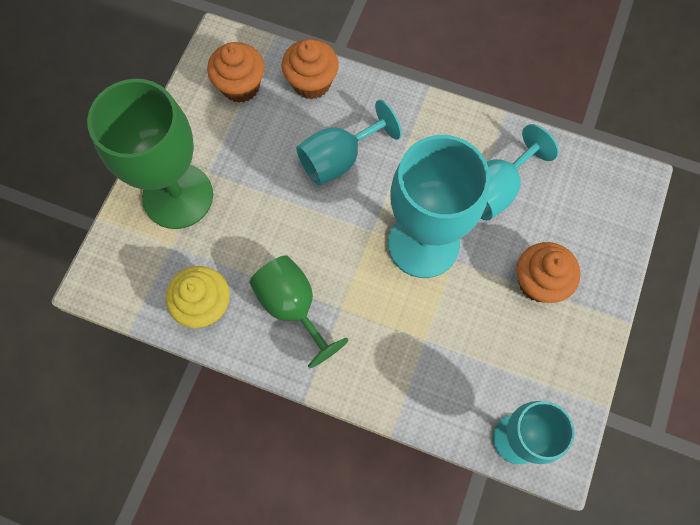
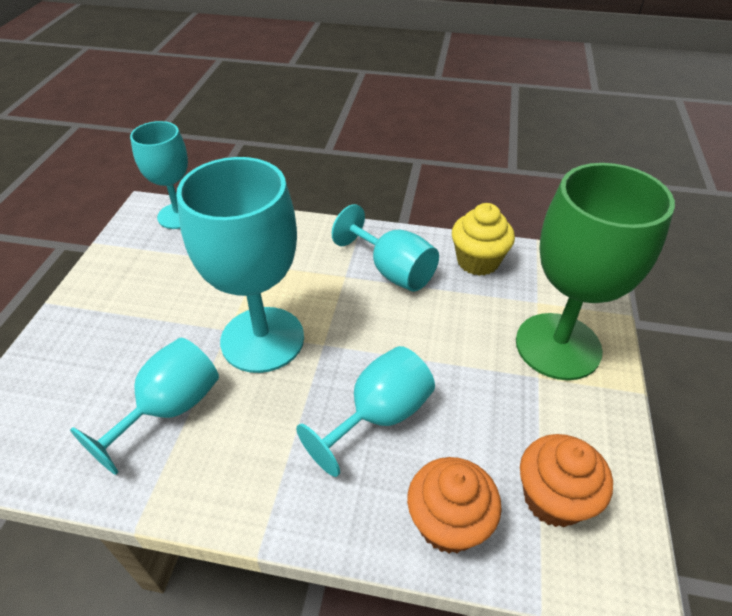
camera: 170 degrees right, 25 degrees down
(293, 307) = (392, 271): green goblet -> turquoise goblet
(539, 282) = (134, 322): orange cupcake -> none

